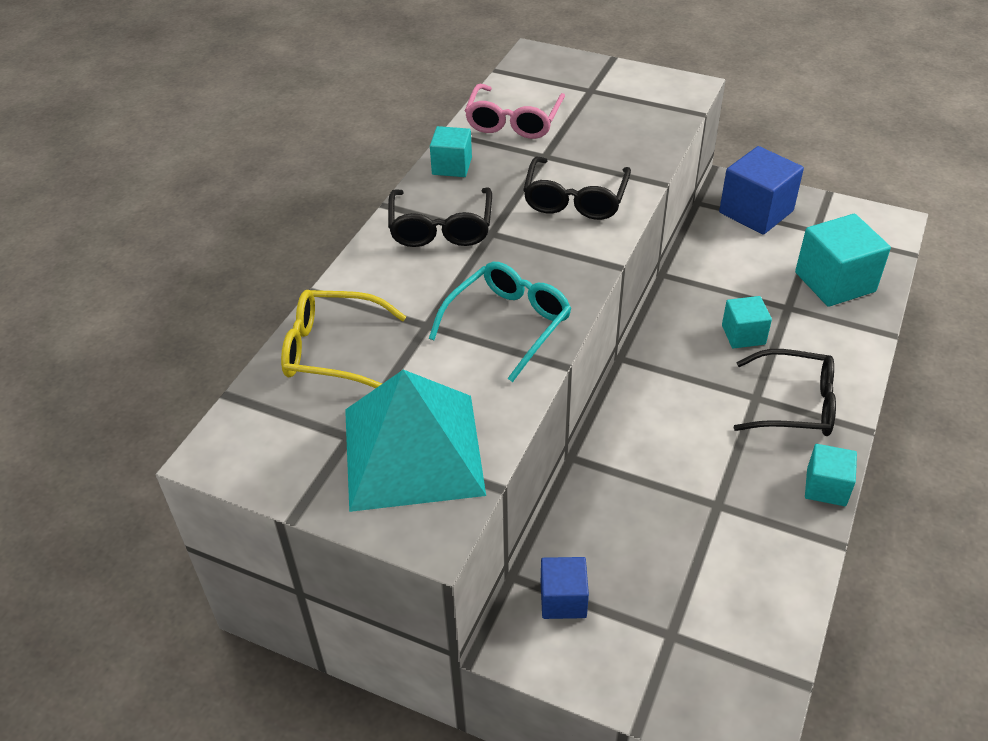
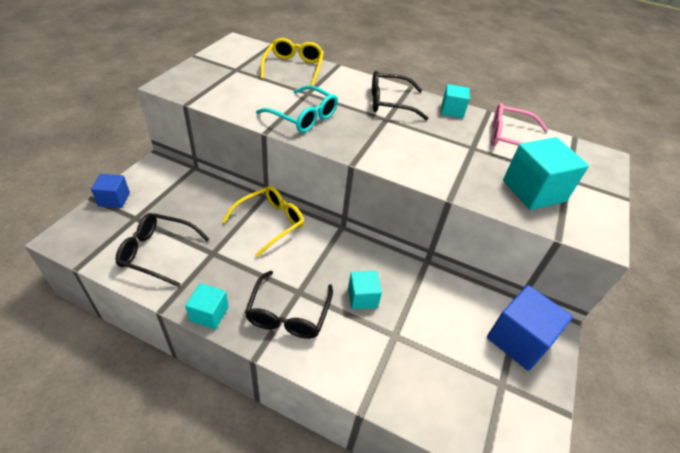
camera: 85 degrees right, 0 degrees up
(412, 450) = (220, 83): turquoise pyramid -> none
(563, 599) = (173, 182): blue cube -> blue cube (114, 199)
(575, 199) = (424, 154): black glasses -> black glasses (158, 253)
(634, 443) = (269, 223): none -> yellow glasses
(835, 282) = (429, 380): turquoise cube -> turquoise cube (533, 191)

